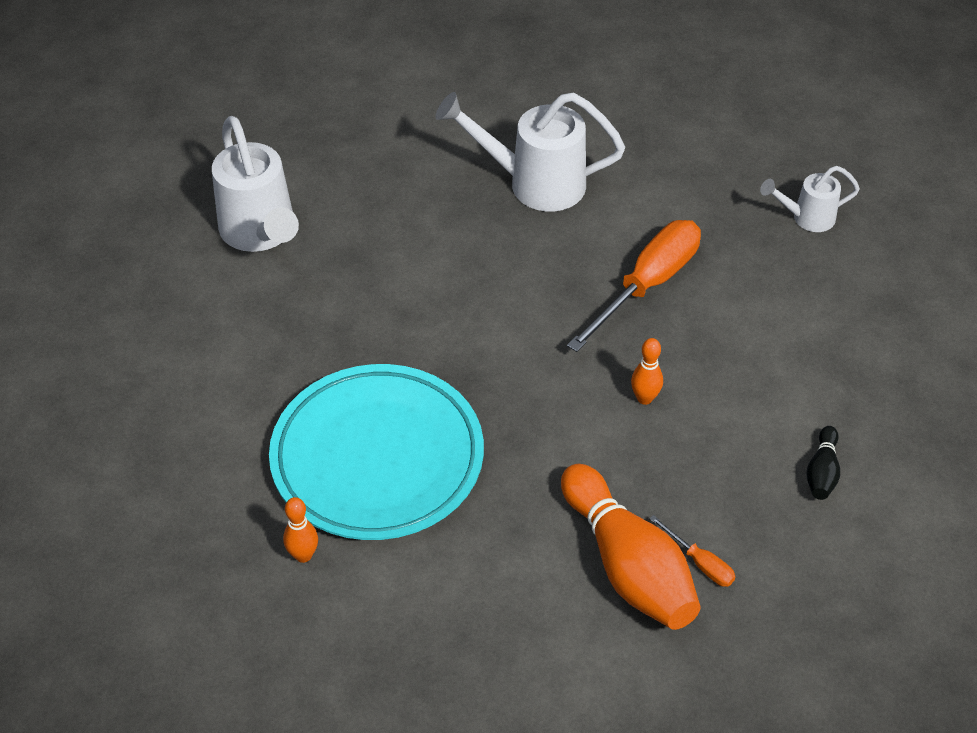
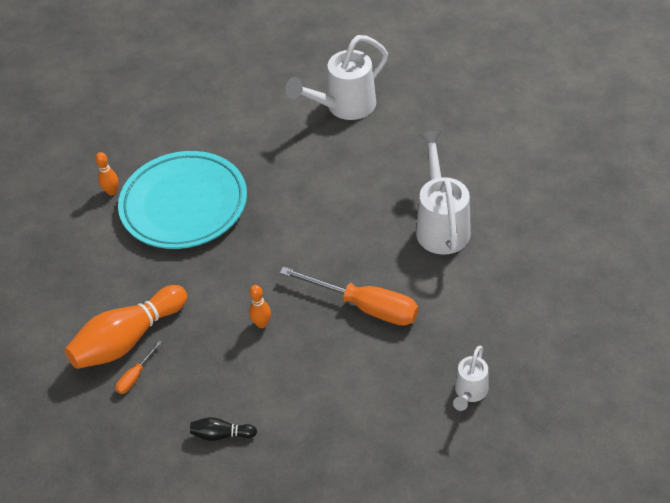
camera: 80 degrees right, 0 degrees up
(806, 218) = (469, 393): white watering can -> white watering can turned 135 degrees counterclockwise

